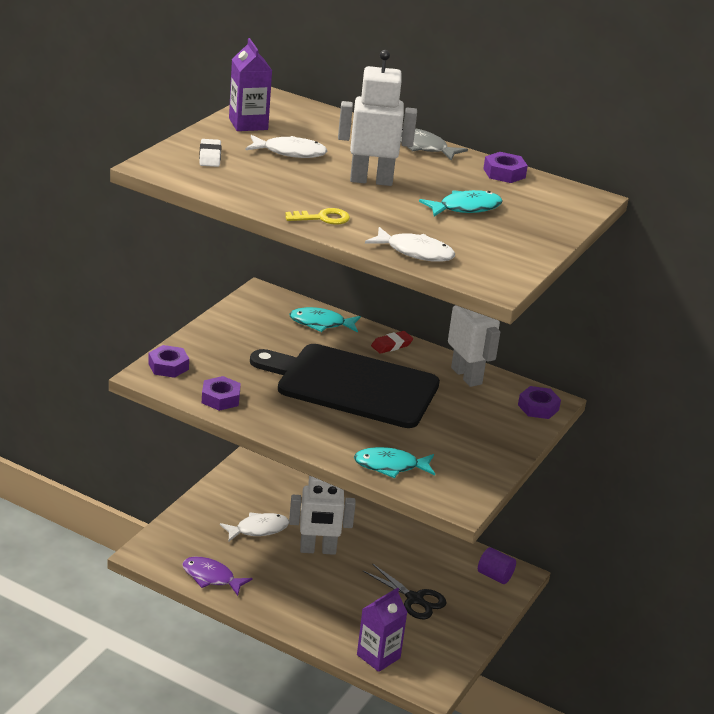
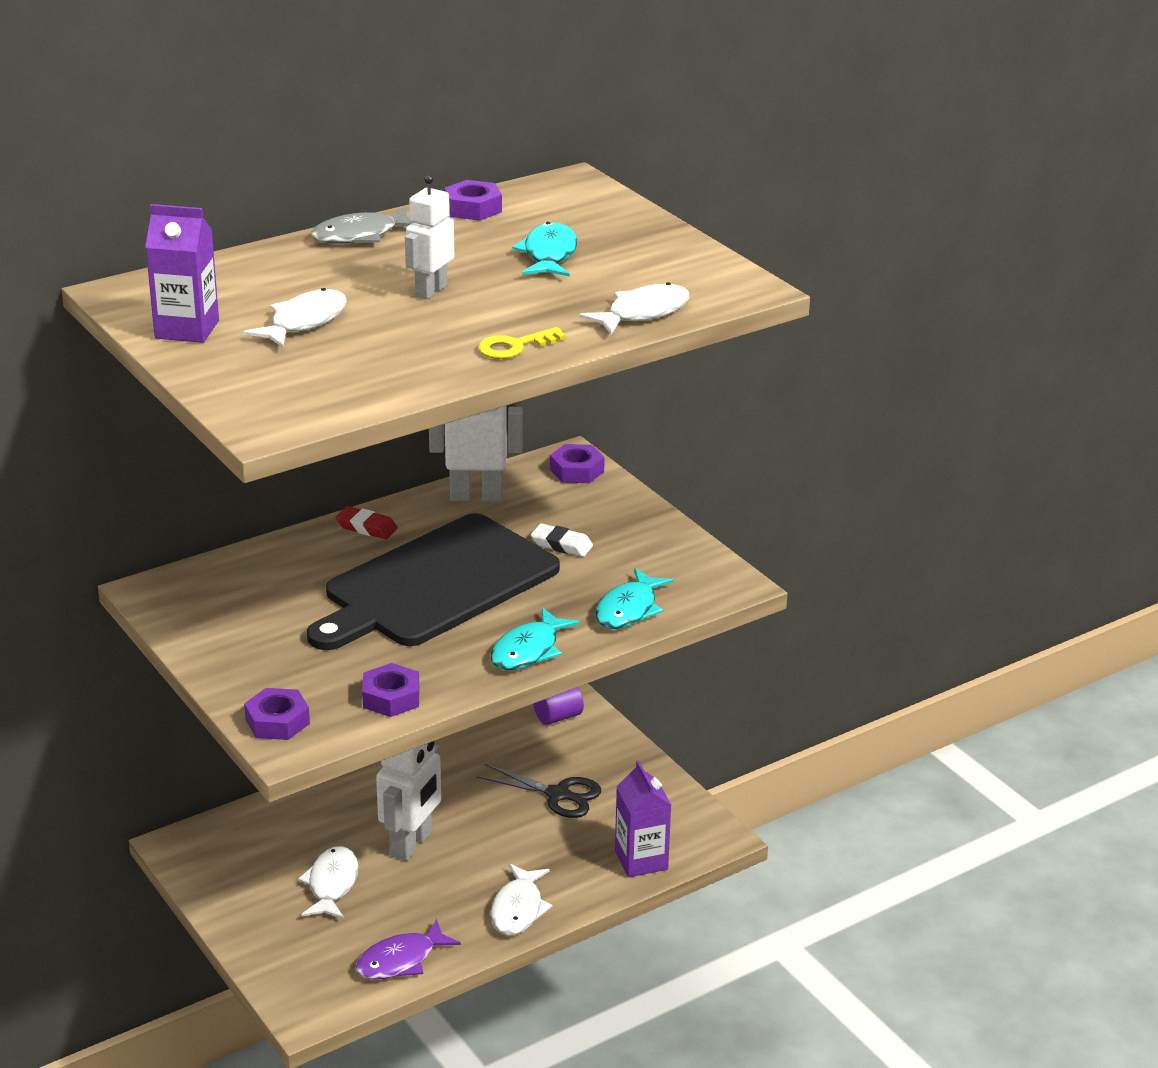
camera: 60 degrees left, 0 degrees up
(210, 156) = (270, 380): white eraser -> white eraser (561, 545)
(290, 613) = (518, 909): none -> white fish
(321, 323) = (270, 565): turquoise fish -> turquoise fish (528, 650)
(323, 218) = (514, 347): yellow key -> yellow key turned 135 degrees counterclockwise
(371, 180) = (430, 291): white robot -> white robot, size x0.63
(391, 345) = (366, 527): red eraser -> red eraser turned 60 degrees counterclockwise
(414, 599) = (558, 794): black scissors -> black scissors turned 45 degrees clockwise

